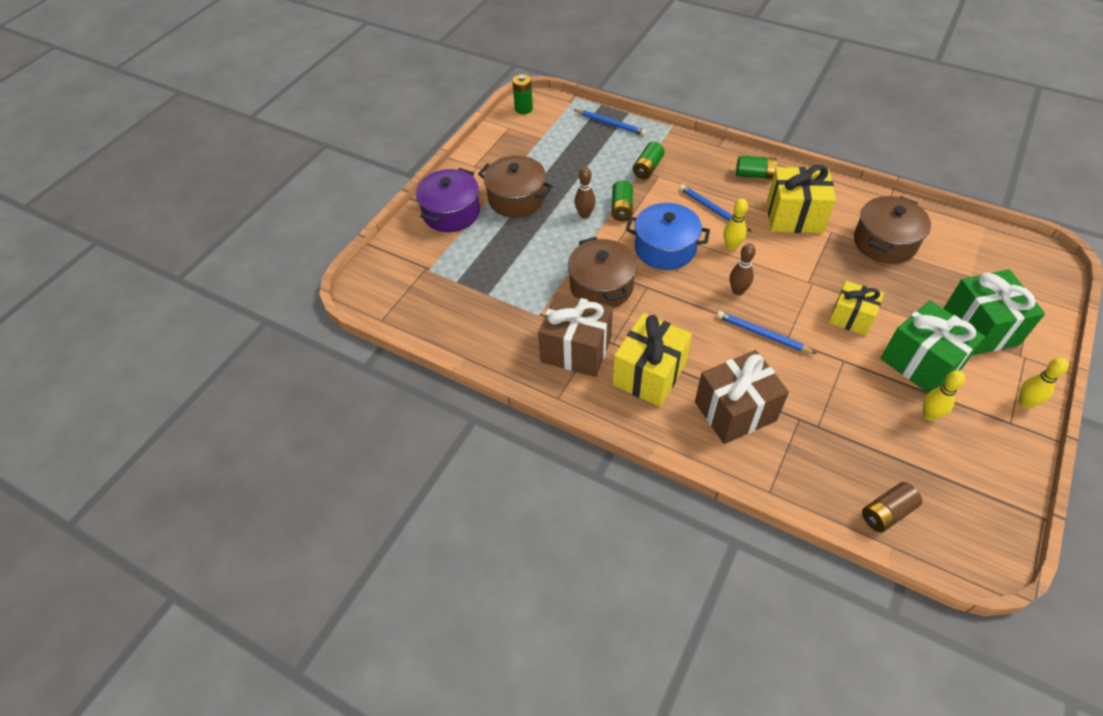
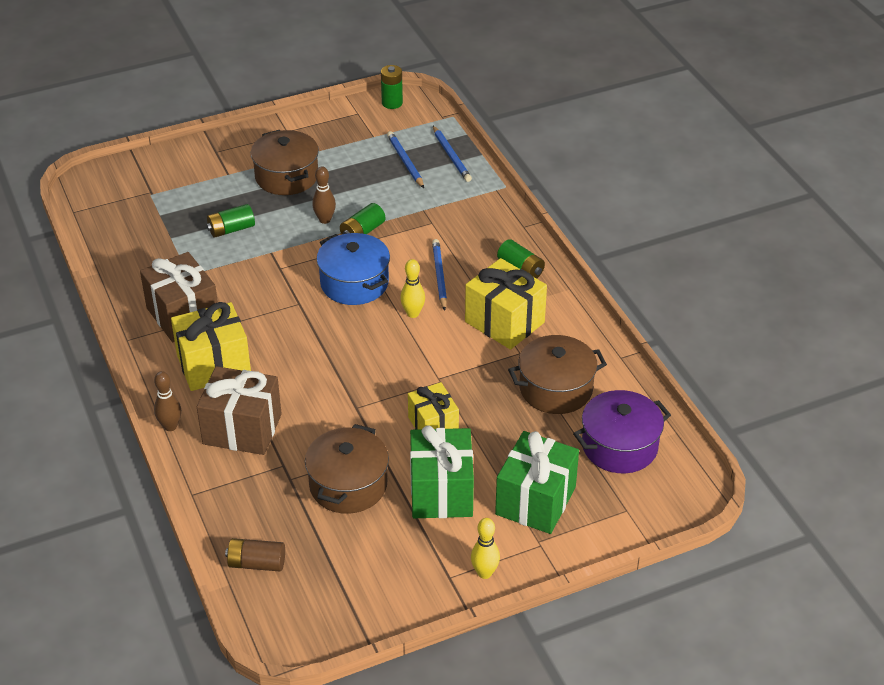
camera: 35 degrees right, 10 degrees down
(451, 213) = (221, 159): purple pot -> purple pot (619, 446)
(601, 286) = (263, 282): brown pot -> brown pot (348, 485)
(647, 168) = (431, 211): green battery -> green battery (231, 229)
(737, 291) = (368, 349): brown bowling pin -> brown bowling pin (170, 426)
(763, 334) = (341, 392): blue pencil -> blue pencil (405, 162)
(929, 415) = (390, 529): yellow bowling pin -> none

